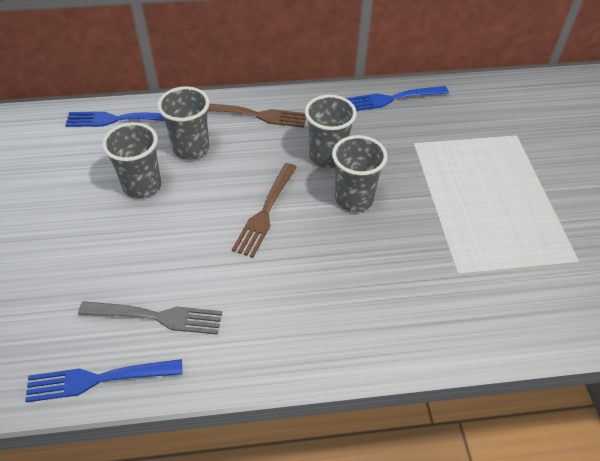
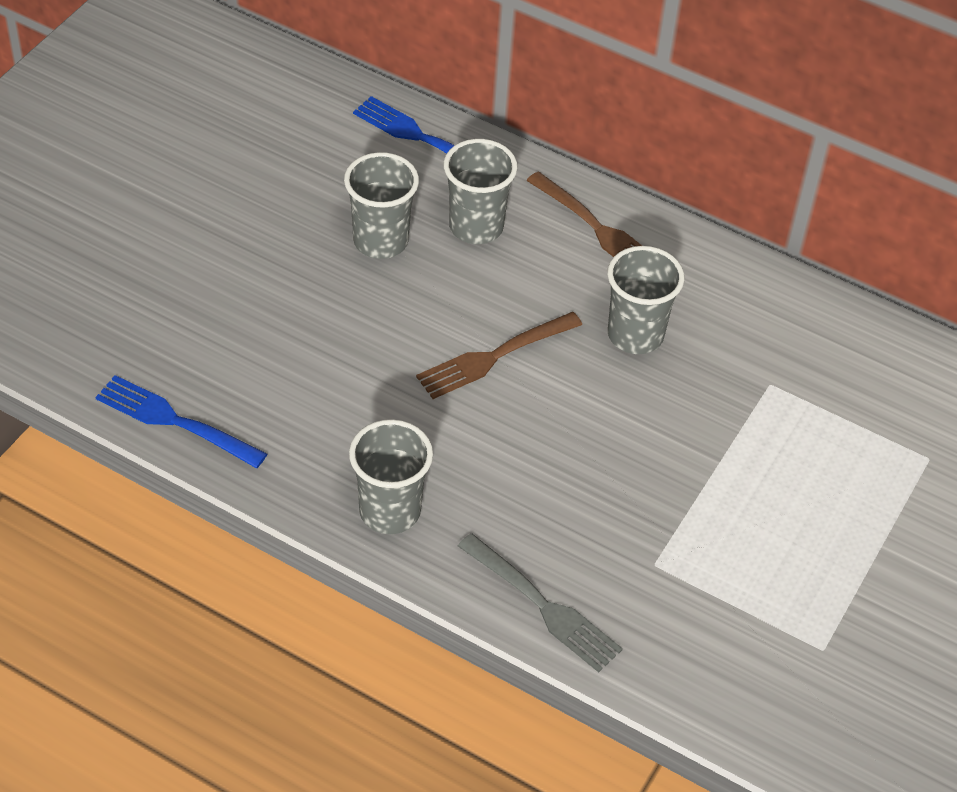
camera: 35 degrees right, 0 degrees up
(155, 317) = (277, 396): grey fork -> grey fork (541, 605)
(354, 199) = (616, 406): grey cup -> grey cup (390, 511)
(393, 99) = (805, 309): blue fork -> none

